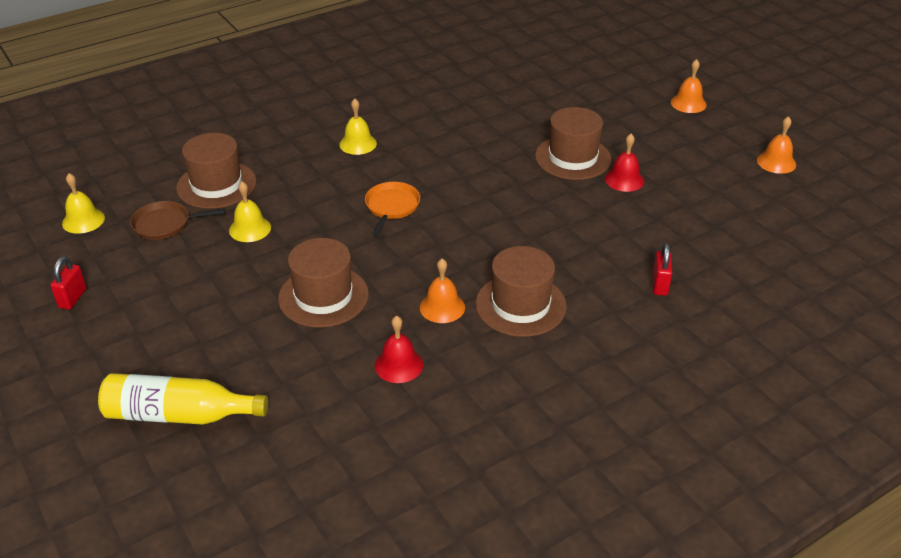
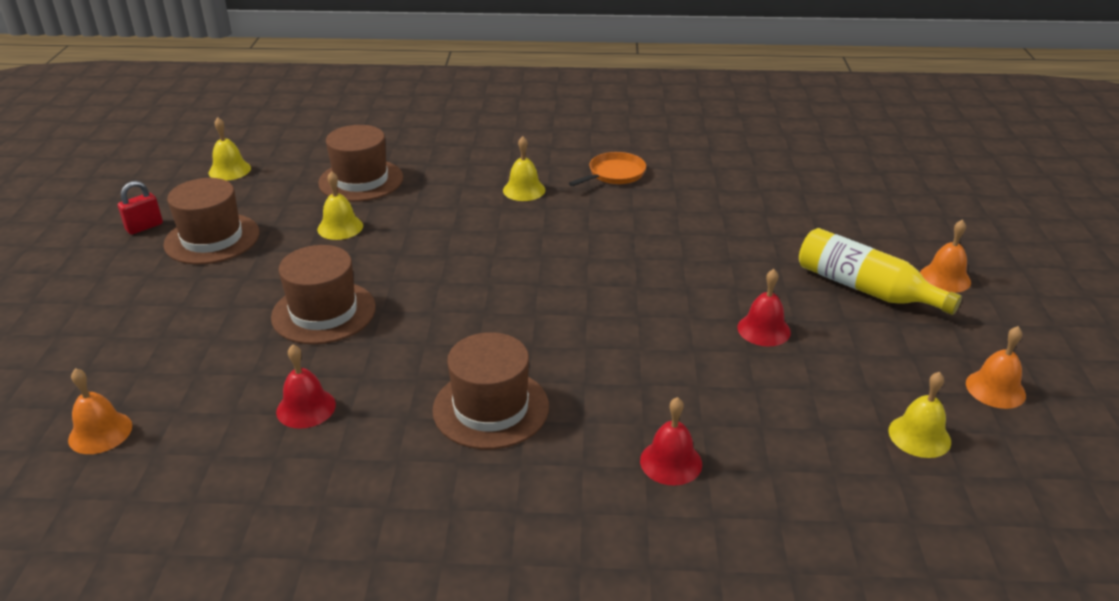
camera: 35 degrees right, 5 degrees down
(165, 224) = (282, 197): brown pan -> none
(179, 415) = (89, 358): yellow bottle -> yellow bottle (865, 288)
(391, 207) = (484, 258): orange pan -> orange pan (614, 174)
(442, 307) = (413, 373): orange bell -> orange bell (100, 432)
(573, 158) = (729, 283): brown hat -> brown hat (212, 239)
(660, 285) = (671, 462): red padlock -> red bell
(766, 207) = (919, 436): none -> yellow bell

